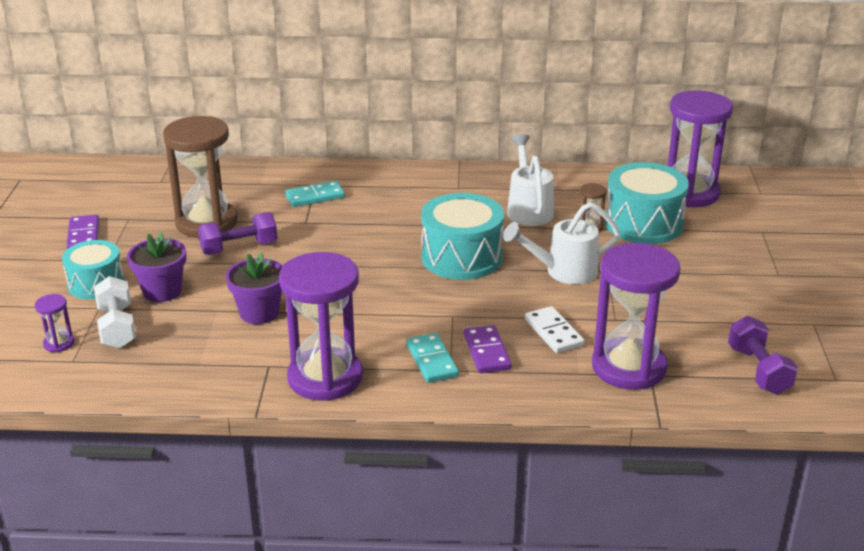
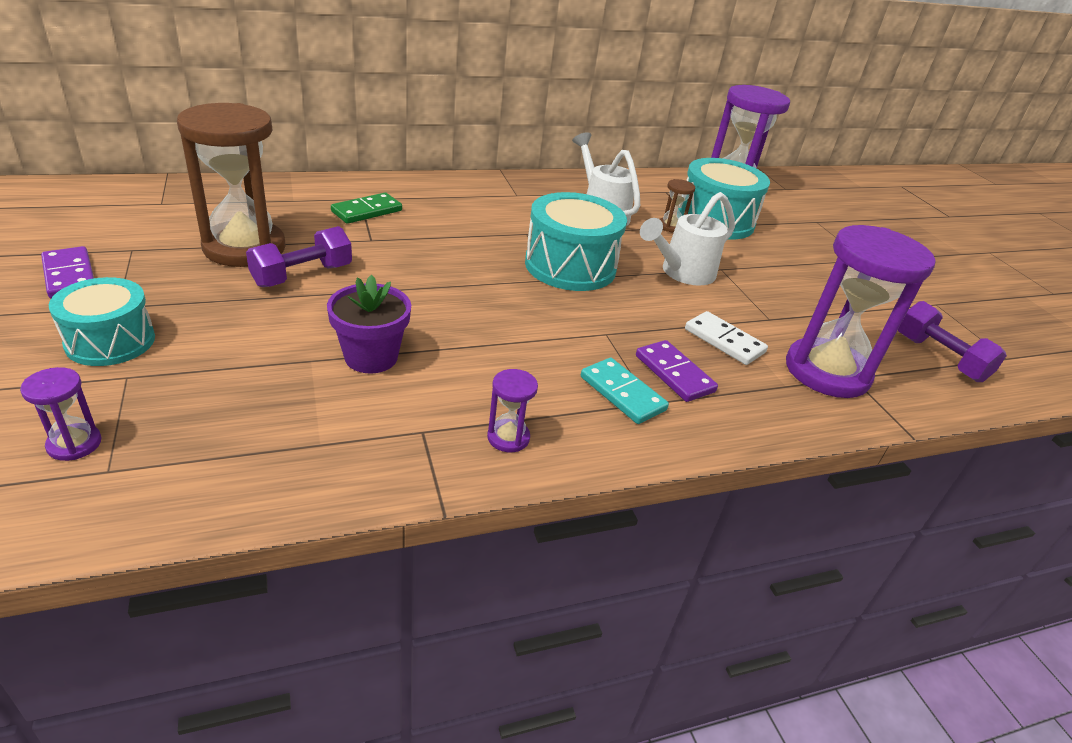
camera: 25 degrees left, 5 degrees up
(117, 327) = (167, 403): white dumbbell -> none
(162, 291) = (219, 342): purple flower pot -> none
(315, 196) = (367, 211): turquoise domino -> green domino
(325, 378) = (508, 437): purple hourglass -> purple hourglass, size x0.42

